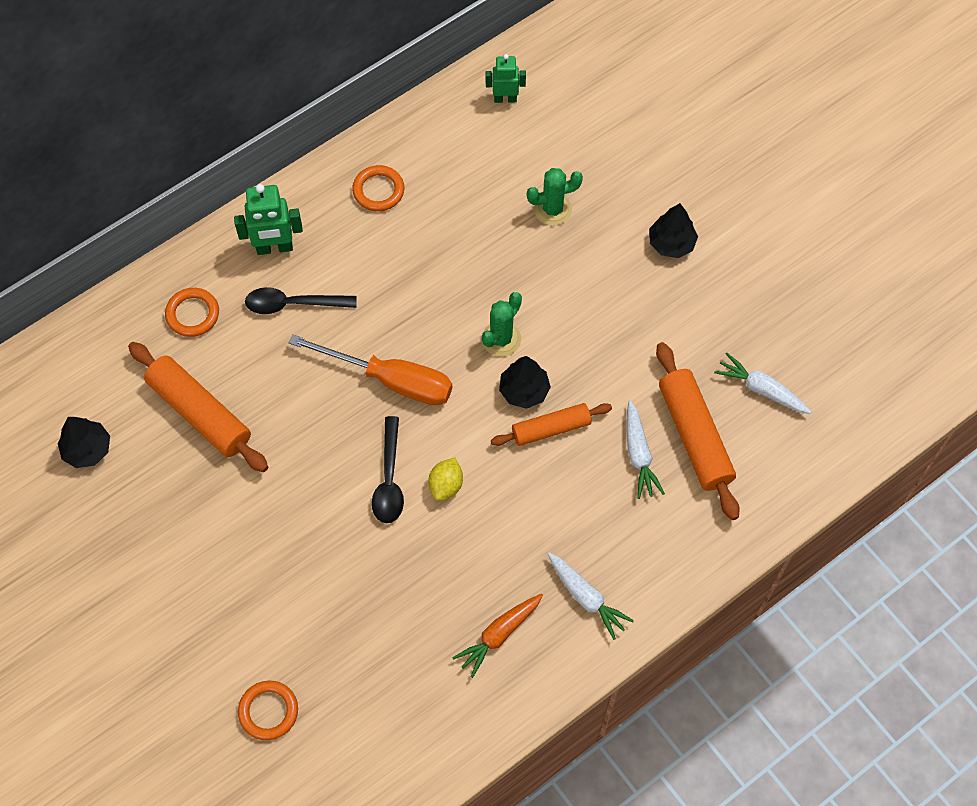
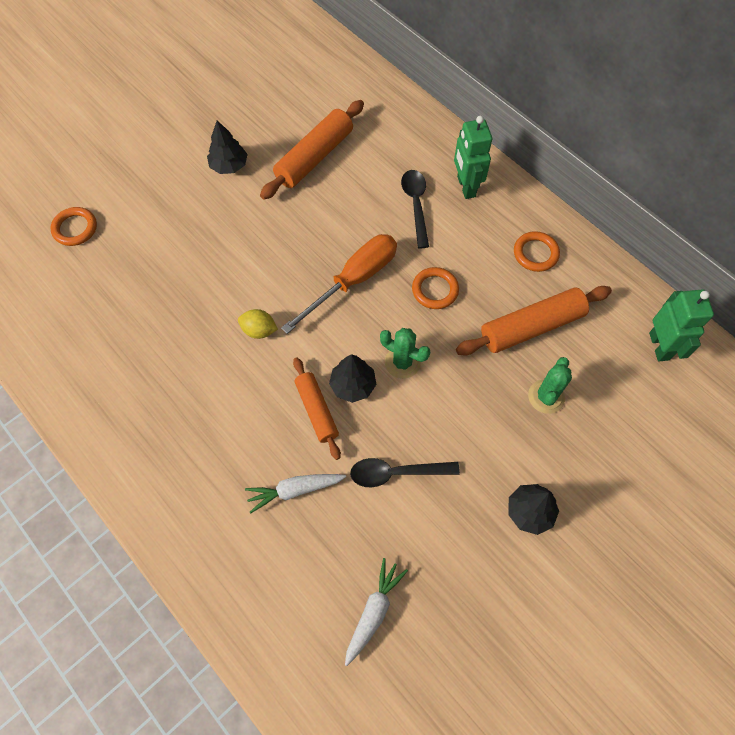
camera: 85 degrees right, 0 degrees up
(87, 449) = (281, 97): black tree -> black tree (229, 166)
(192, 314) = (398, 142): orange ring -> orange ring (435, 290)
(389, 480) = (263, 288): black spoon -> black spoon (396, 473)
(391, 380) = (353, 280): orange screwdriver -> orange screwdriver turned 150 degrees counterclockwise
(499, 635) = (125, 382): orange carrot -> none
(505, 98) = (659, 346): green robot -> green robot, size x1.52
(552, 209) = (546, 396): green cactus -> green cactus turned 45 degrees clockwise
(586, 597) = (155, 450): white carrot -> none
(694, 436) = (317, 543): orange rolling pin -> orange rolling pin (531, 327)

